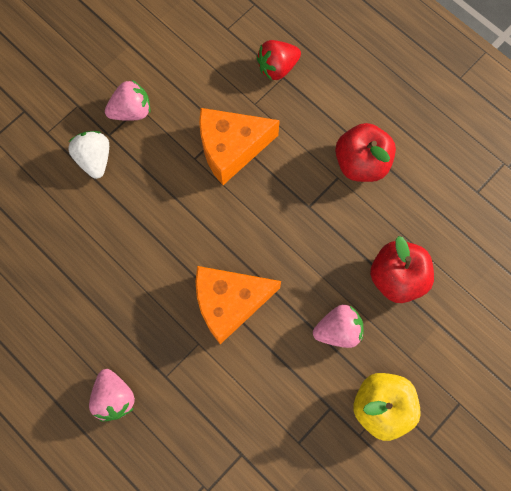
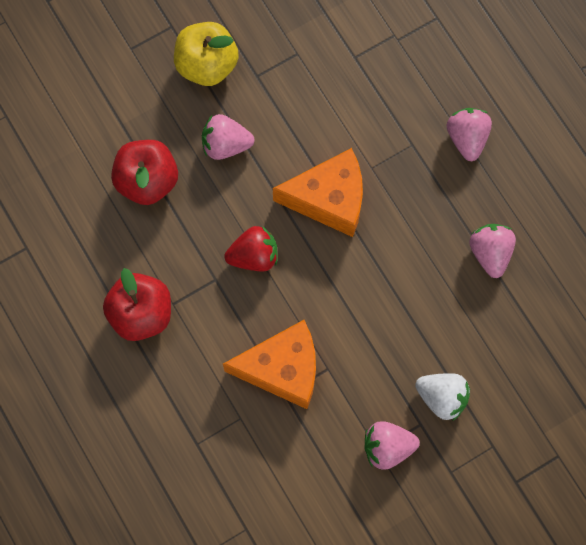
camera: 165 degrees left, 0 degrees up
(74, 291) = (490, 253): none -> pink strawberry
(95, 159) = (442, 397): white strawberry -> white strawberry turned 60 degrees counterclockwise
(277, 68) = (200, 458): red strawberry -> red strawberry (254, 256)

